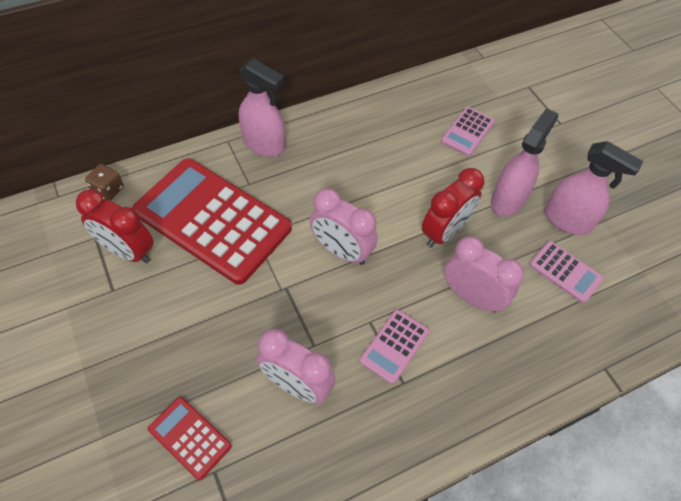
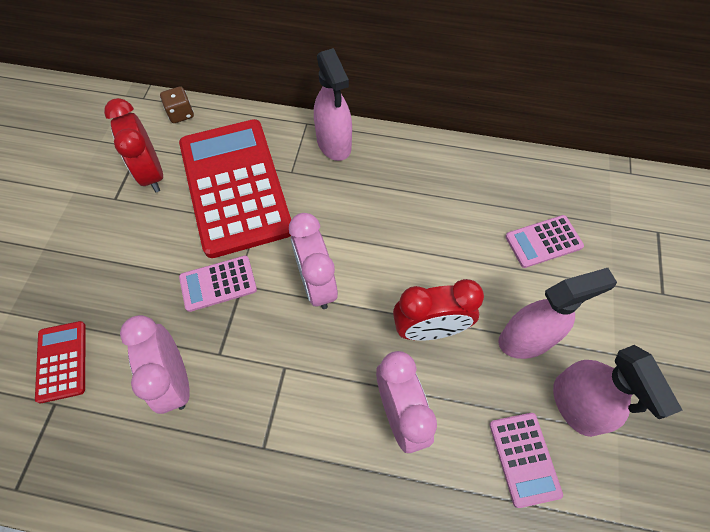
camera: 40 degrees right, 5 degrees up
(394, 346) = (285, 407): pink calculator -> pink calculator (218, 283)

